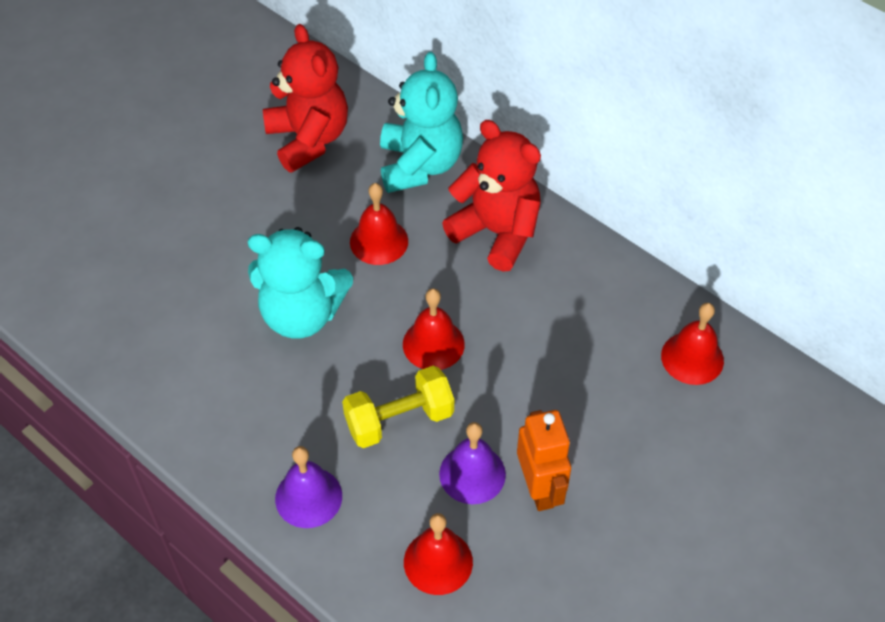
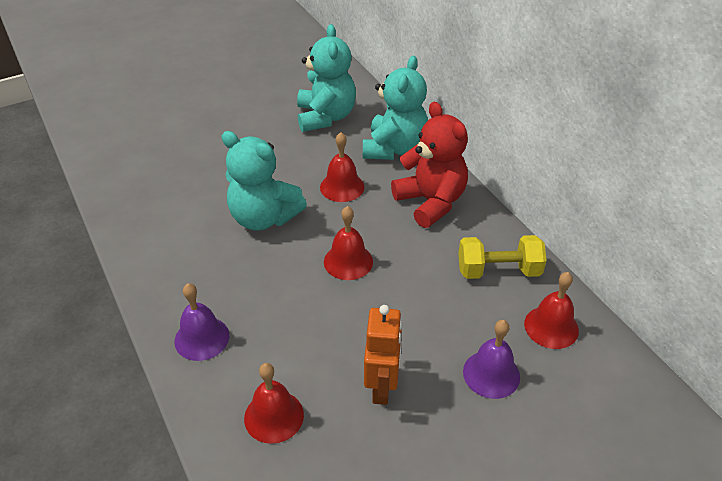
camera: 20 degrees right, 10 degrees down
(308, 139) = (325, 117): red teddy bear -> turquoise teddy bear
(399, 420) = (297, 305): yellow dumbbell -> yellow dumbbell (498, 271)
(472, 474) = (333, 359): purple bell -> purple bell (491, 374)

